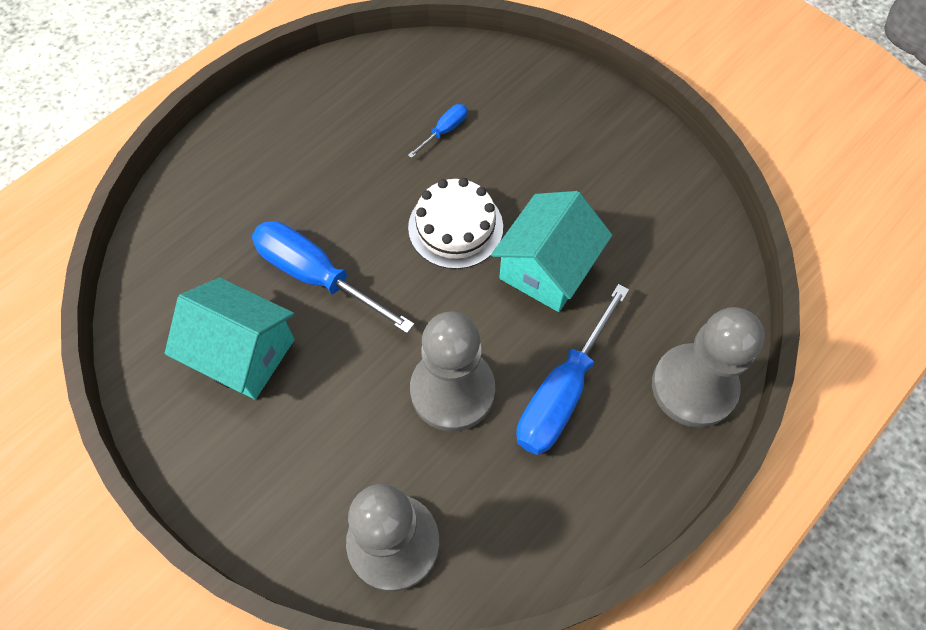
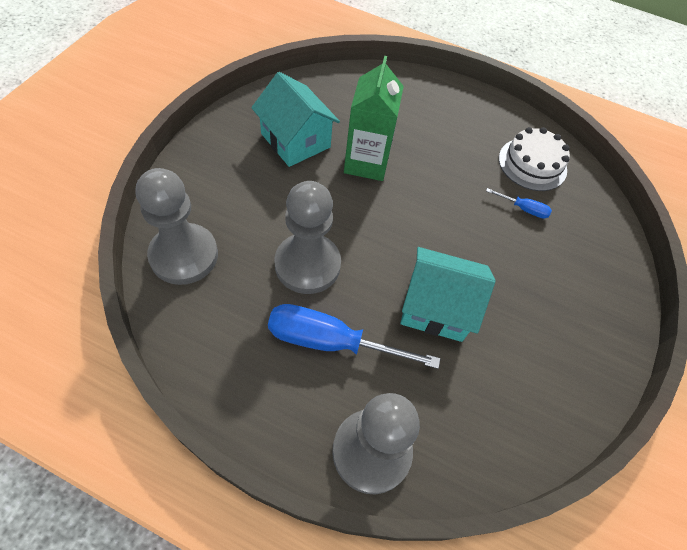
camera: 65 degrees right, 5 degrees down
(243, 353) = (295, 140): turquoise house -> turquoise house turned 45 degrees counterclockwise
(315, 275) = (366, 162): blue screwdriver -> green carton
(455, 227) = (443, 235): white cake -> white cake (532, 164)

